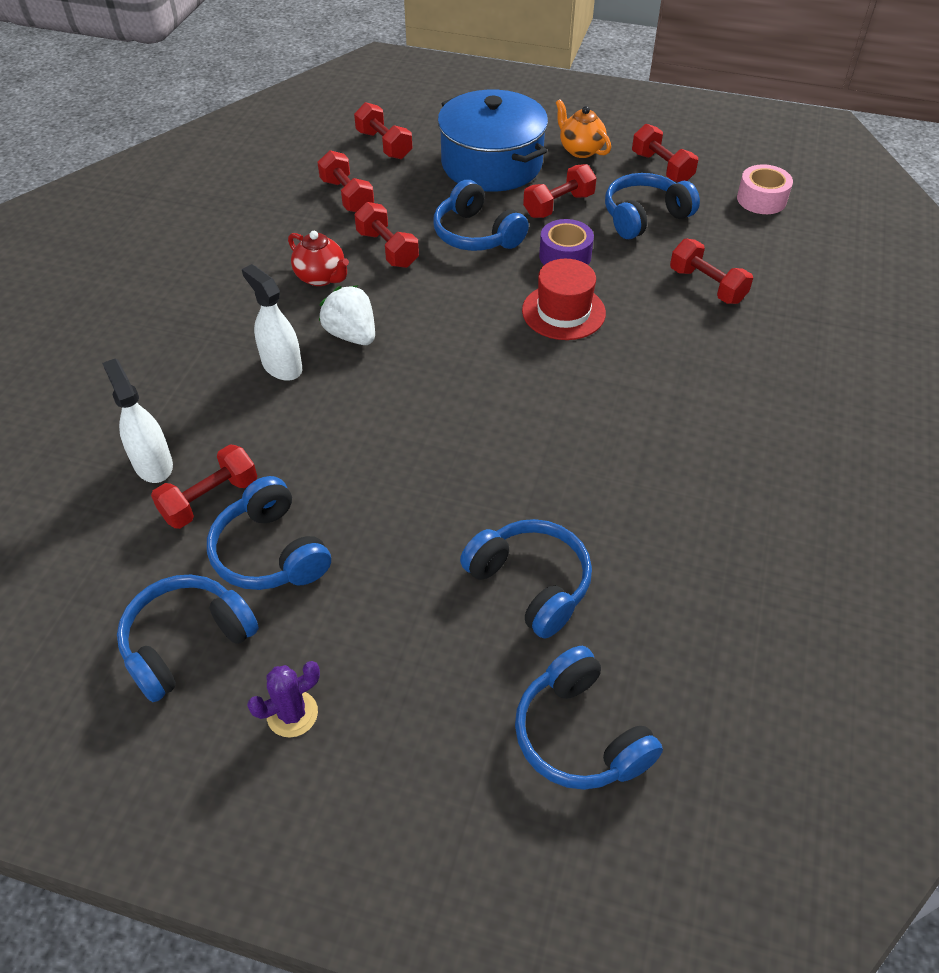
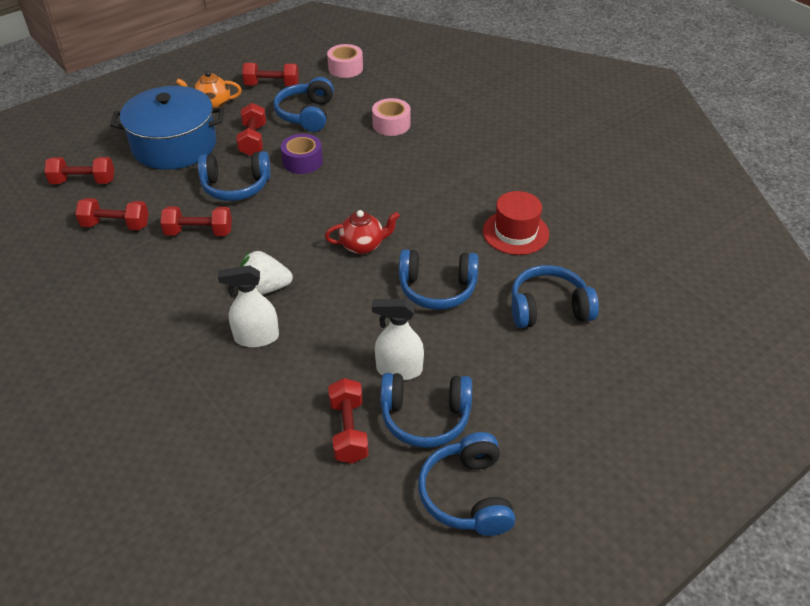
camera: 55 degrees left, 5 degrees down
(153, 464) = (282, 451): white spray bottle -> white spray bottle (399, 370)
(292, 714) = (563, 461): purple cactus -> none
(321, 277) = (188, 277): red teapot -> red teapot (363, 245)
(563, 312) = (350, 187): red hat -> red hat (515, 232)
(579, 735) = (662, 340): blue headphones -> blue headphones (437, 289)
(707, 286) = (391, 124): red dumbbell -> pink tape

